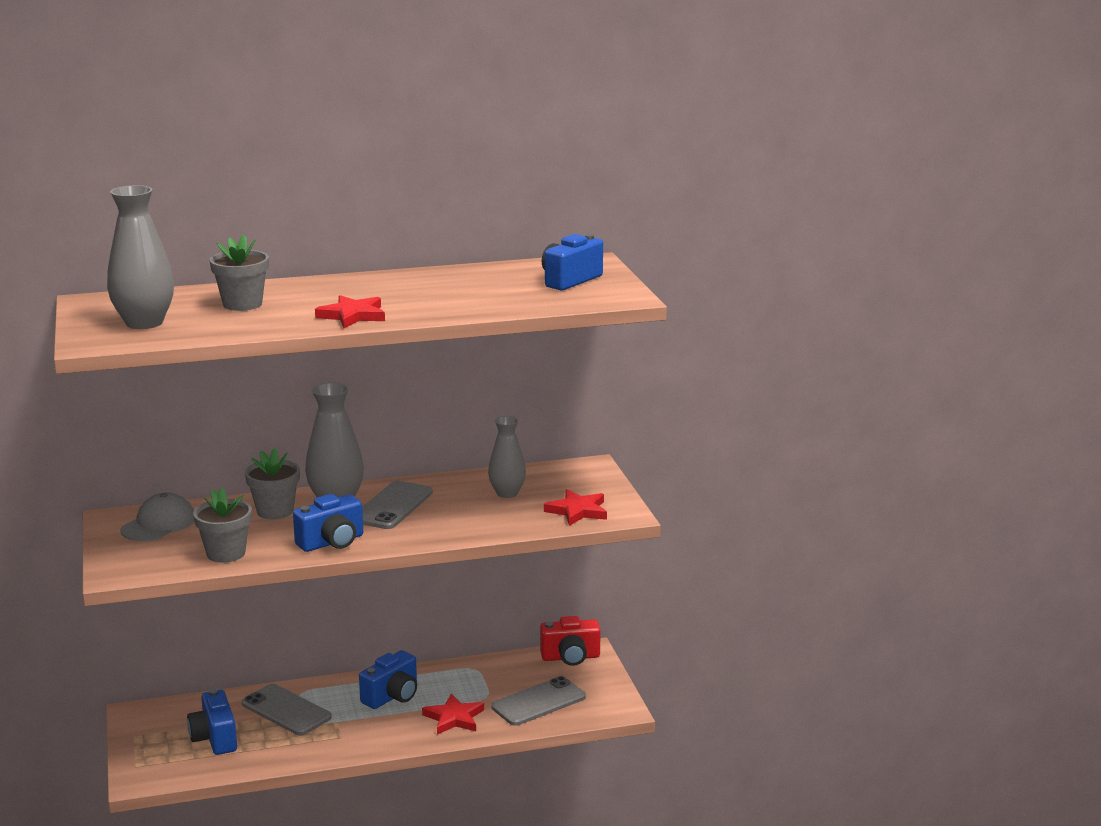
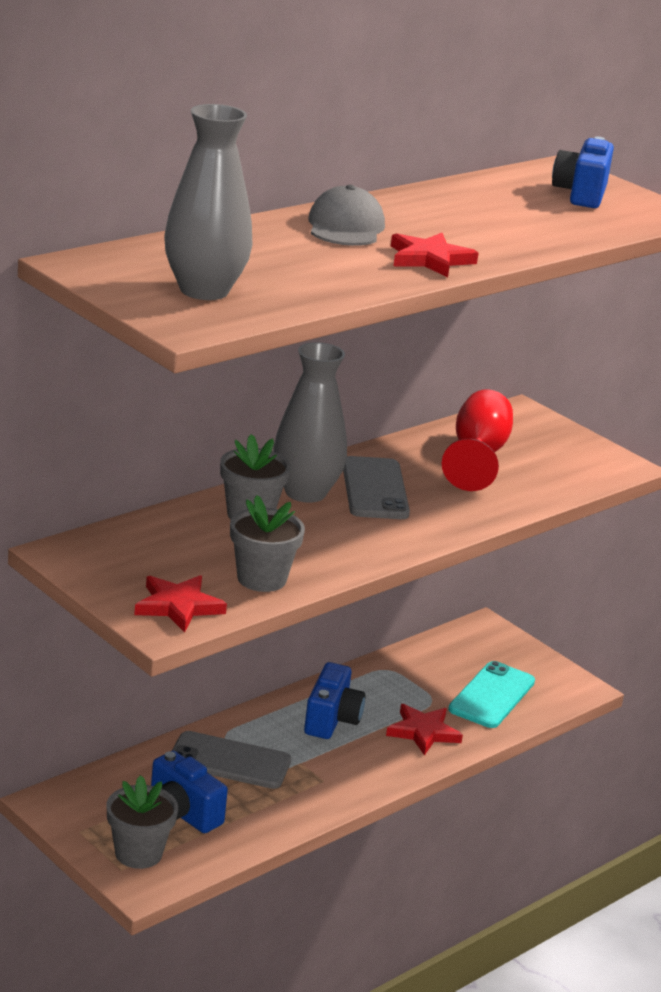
camera: 30 degrees left, 5 degrees up
(158, 524) = (131, 552): grey cap -> grey cap (345, 227)
(242, 304) = (278, 254): grey flower pot -> grey flower pot (138, 853)
(332, 542) = (364, 545): blue camera -> none
(507, 493) = (477, 456): grey vase -> red goblet
(538, 702) = (492, 696): grey phone -> turquoise phone
(570, 657) = (474, 637): red camera -> none
(577, 511) = (574, 468): red star -> red star (178, 606)

